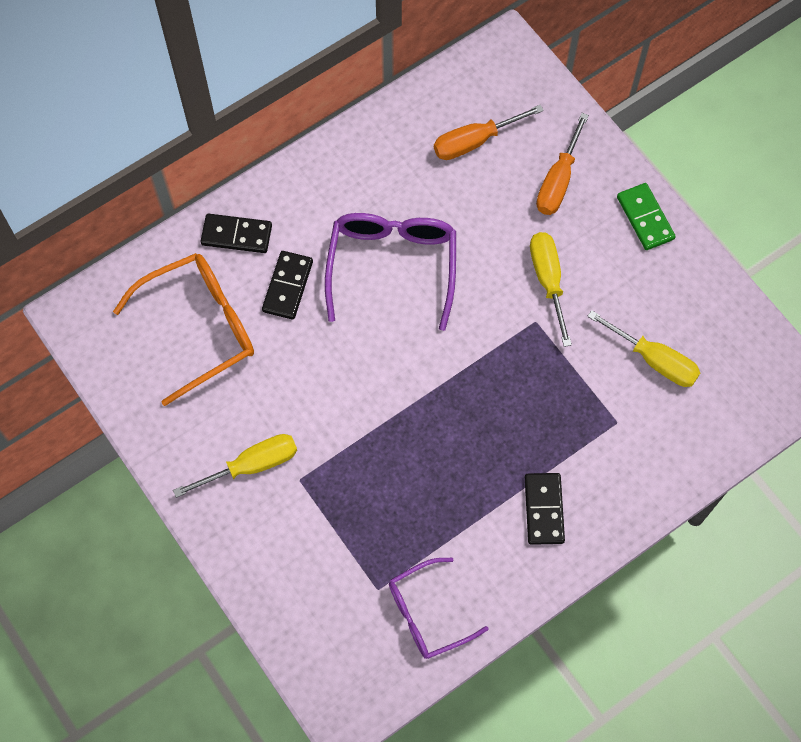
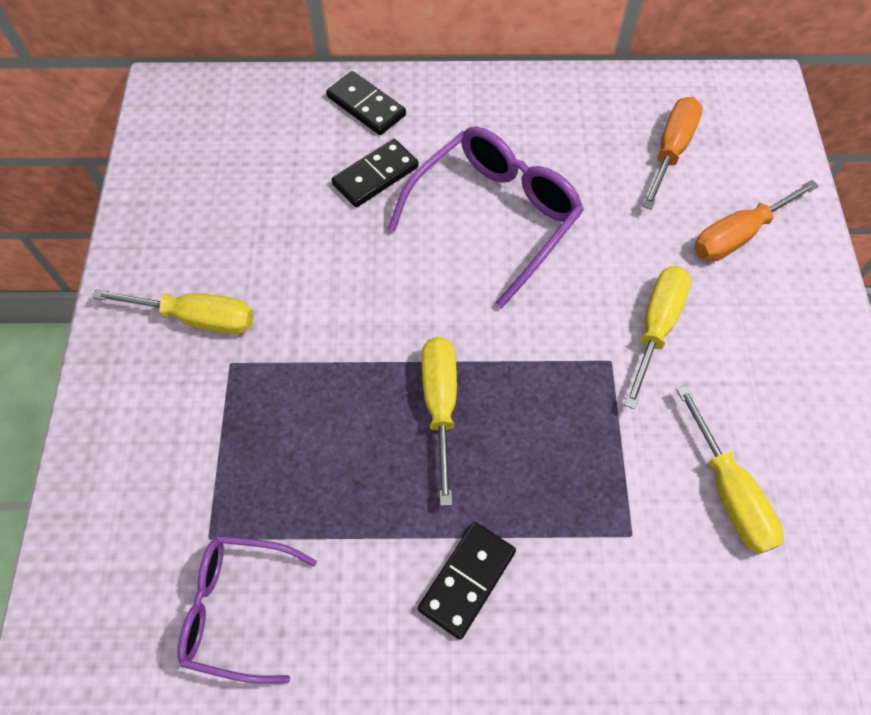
camera: 35 degrees right, 5 degrees down
(200, 328) = (263, 164): orange glasses -> none
(453, 419) = (440, 406): none -> yellow screwdriver
(475, 141) = (670, 151): orange screwdriver -> orange screwdriver turned 105 degrees clockwise
(645, 218) = (819, 328): green domino -> none

